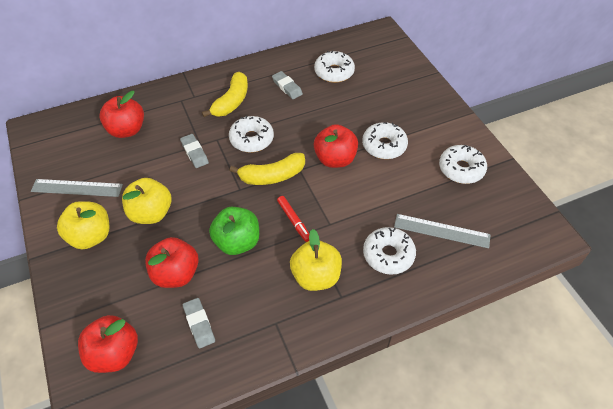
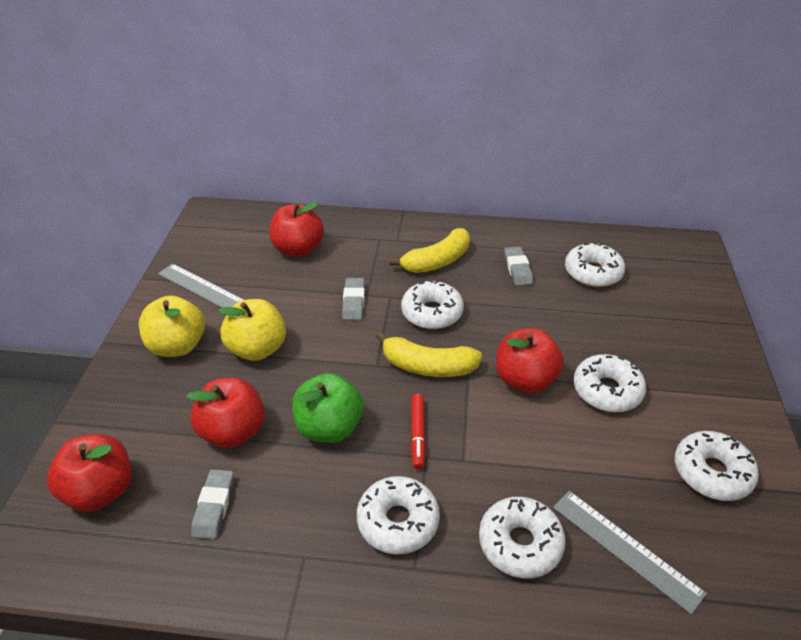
camera: 30 degrees right, 10 degrees down
(316, 276) = (398, 521): yellow apple -> white donut

